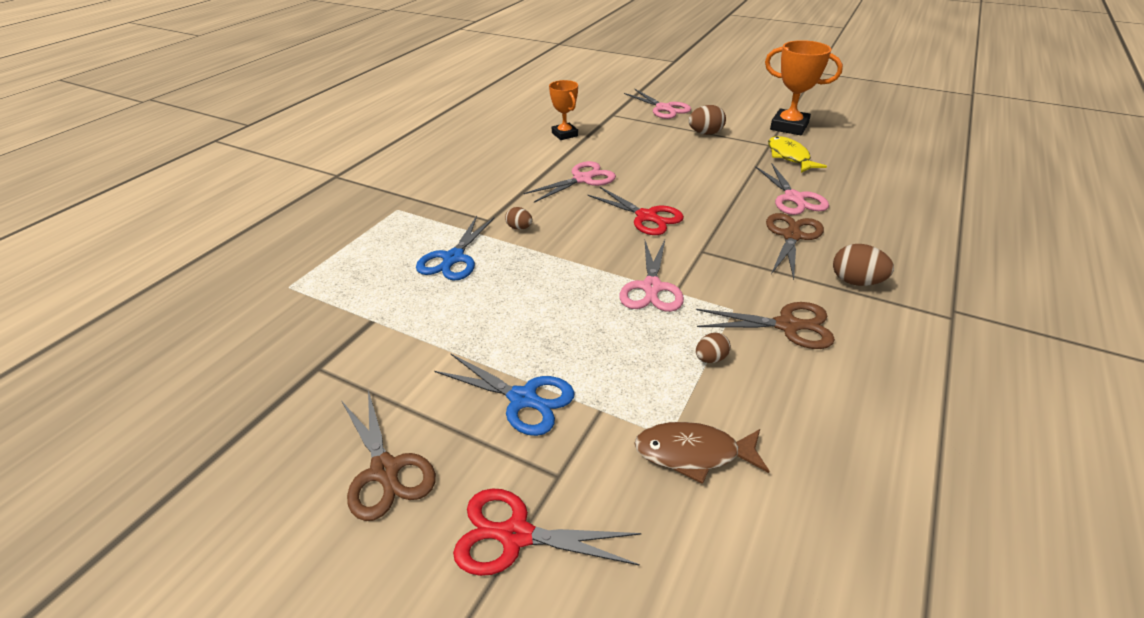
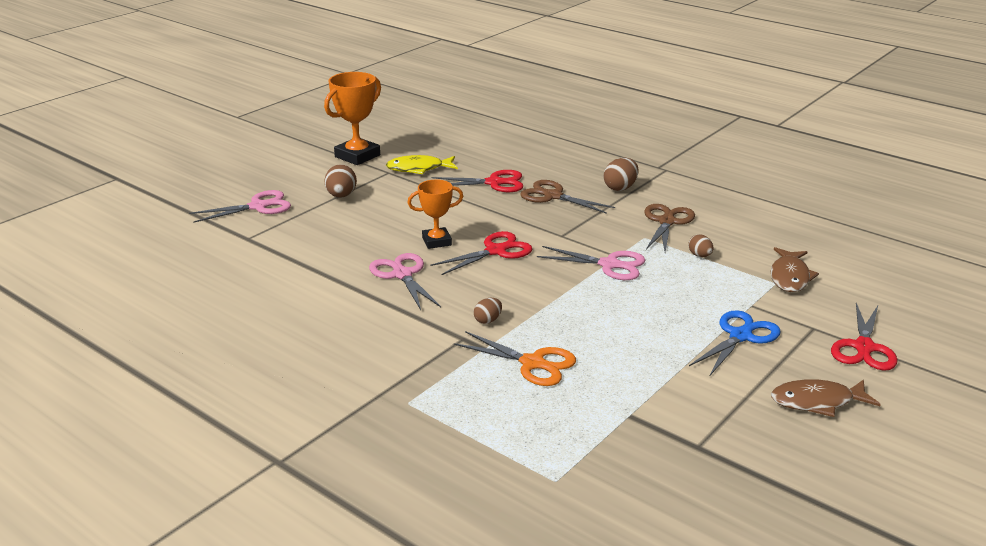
camera: 80 degrees left, 10 degrees down
(385, 470) = (817, 402): brown scissors -> brown fish
(453, 258) = (532, 363): blue scissors -> orange scissors
(565, 134) = (280, 274): orange trophy -> orange trophy (436, 241)
(794, 198) = (494, 183): pink scissors -> red scissors

